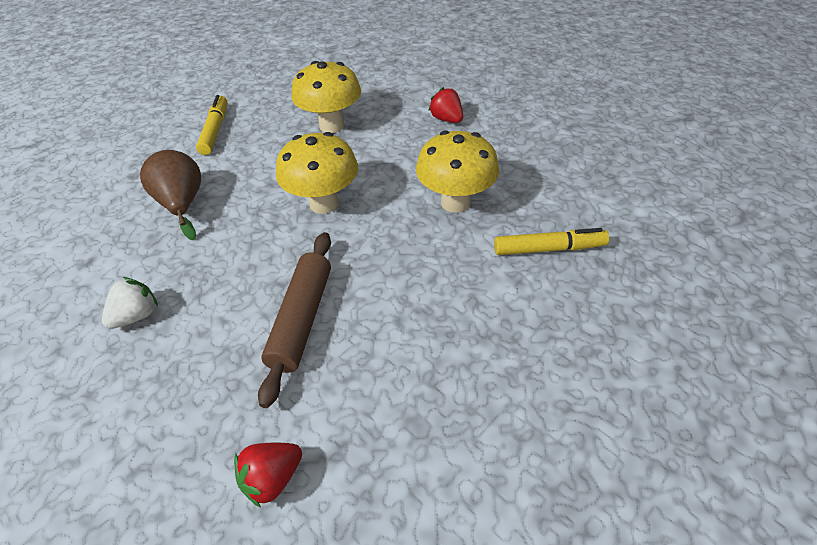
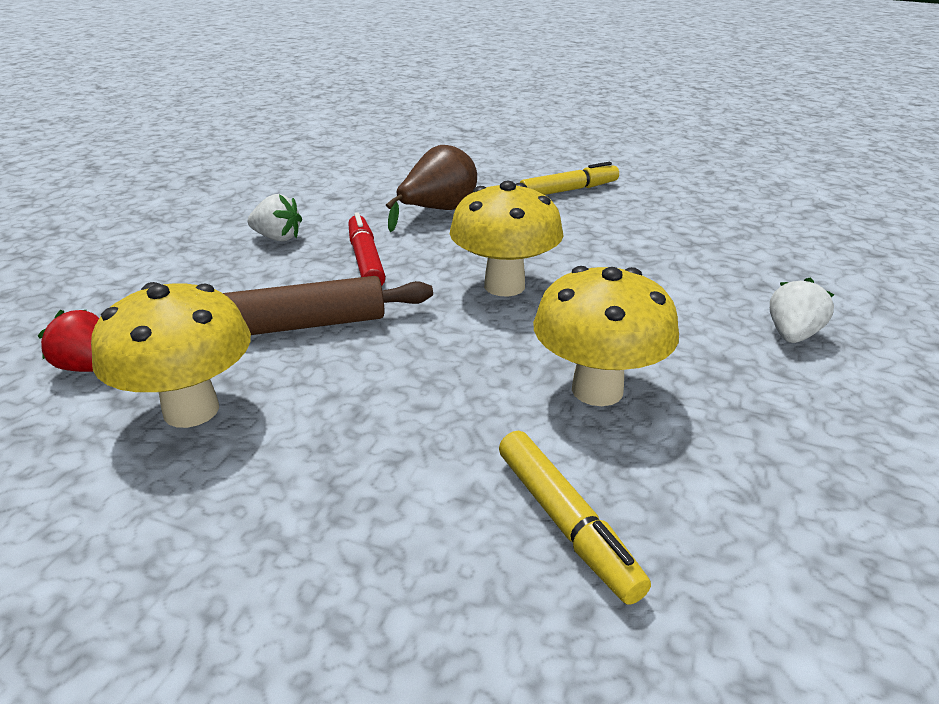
camera: 65 degrees right, 15 degrees down
(229, 265) = (365, 260): none -> red marker
(331, 125) = (659, 250): yellow mushroom -> yellow mushroom (191, 410)
(446, 119) = (792, 335): red strawberry -> white strawberry

